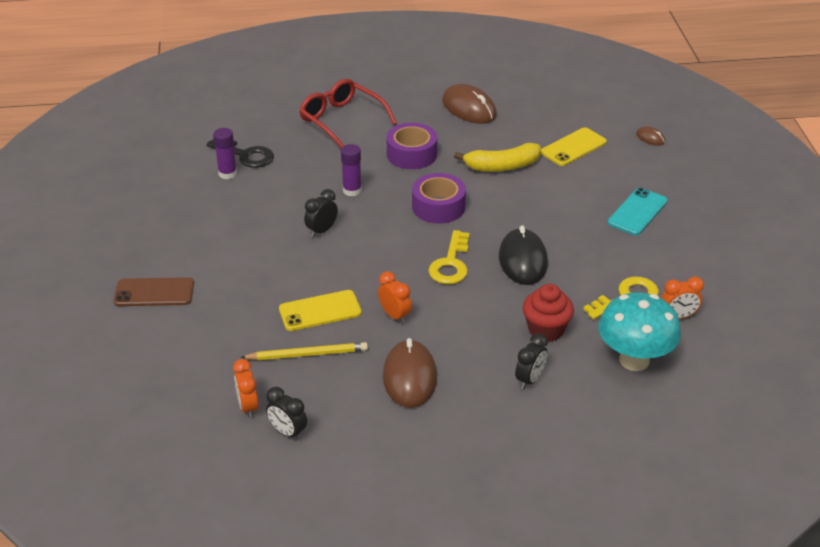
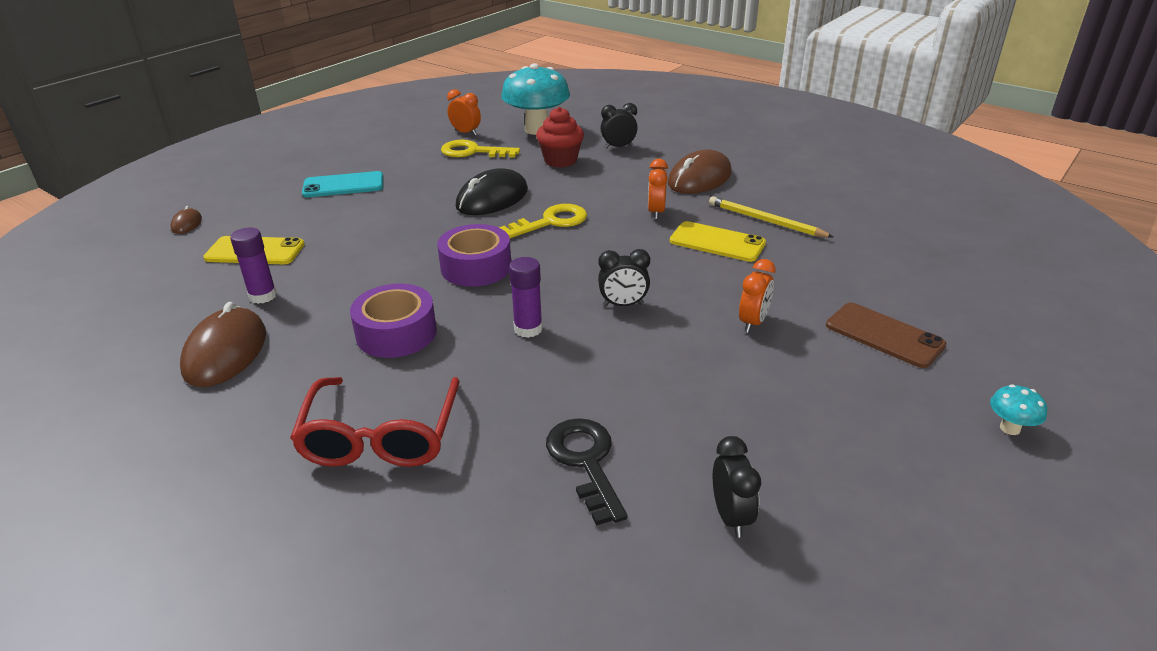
camera: 135 degrees left, 5 degrees down
(60, 268) = (1010, 428): none -> turquoise mushroom
(227, 174) = (647, 445): purple glue stick -> purple glue stick (263, 296)
(248, 407) = (853, 212): orange clock -> orange clock (753, 322)
(288, 432) = (833, 189): black clock -> black clock (731, 517)
(502, 166) = (347, 270): yellow banana -> none

